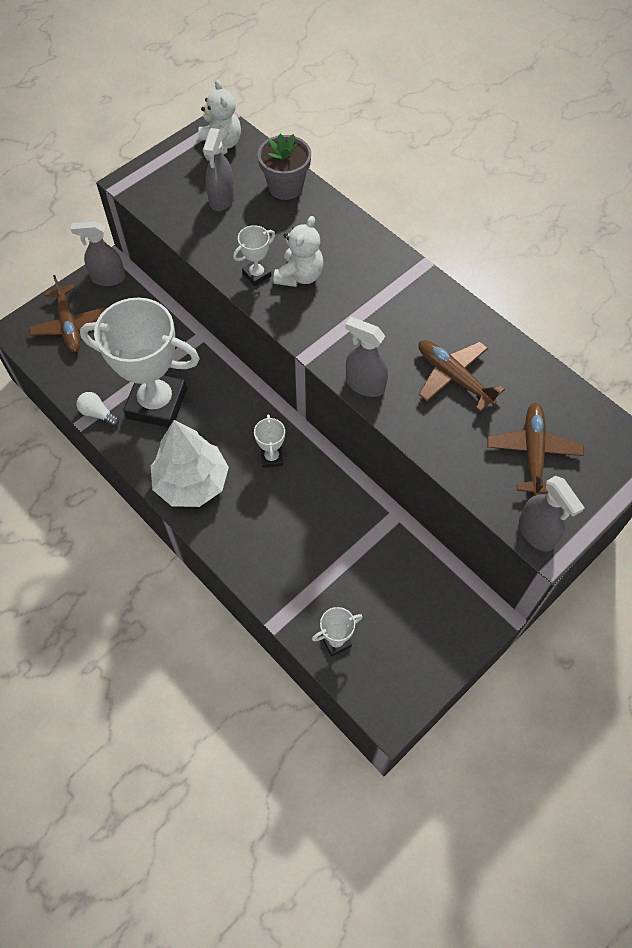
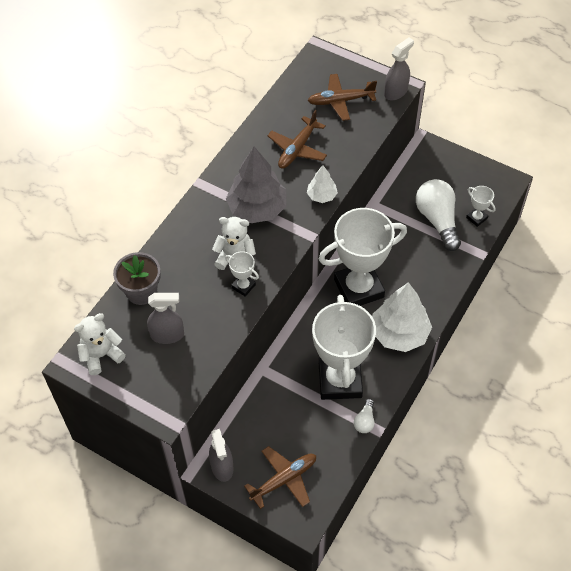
camera: 105 degrees left, 5 degrees down
(272, 457) = (358, 288): white trophy -> white trophy, size x2.41
(348, 586) = (437, 220): none -> white light bulb
(365, 384) = (321, 196): grey spray bottle -> white tree
(366, 312) = (257, 208): none -> grey tree

